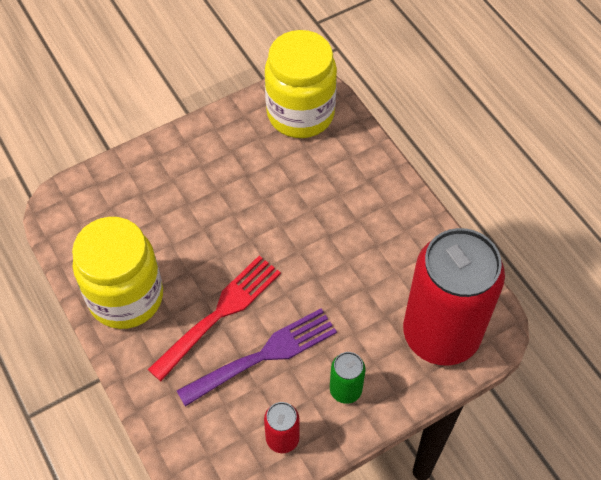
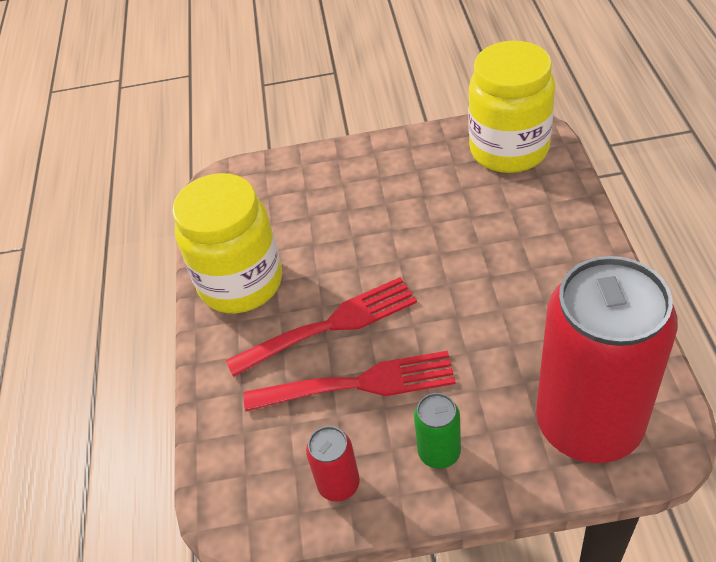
camera: 30 degrees right, 10 degrees down
(264, 355) = (359, 384): purple fork -> red fork

